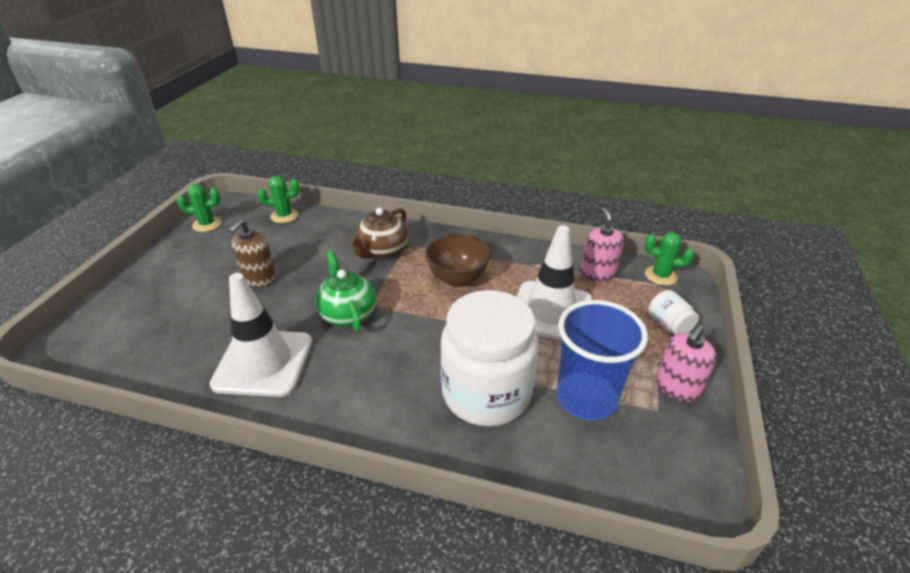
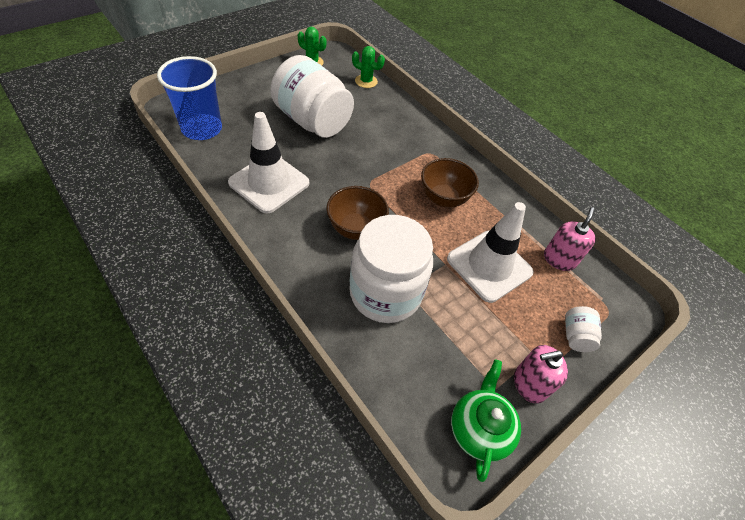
camera: 30 degrees right, 15 degrees up
(259, 278) = (313, 121): brown soap dispenser -> white jar
(348, 314) = (346, 180): green teapot -> green teapot (479, 429)
(382, 251) = (409, 146): brown teapot -> none
(401, 352) = (356, 229): none -> brown bowl
(586, 398) = (451, 343): blue cup -> blue cup (202, 129)
(660, 276) = (614, 294): green cactus -> none

